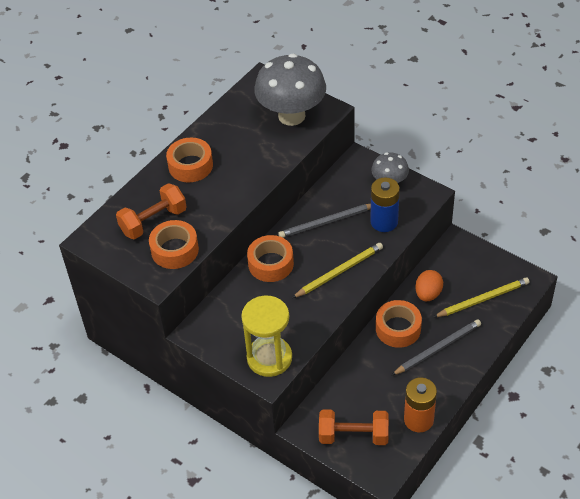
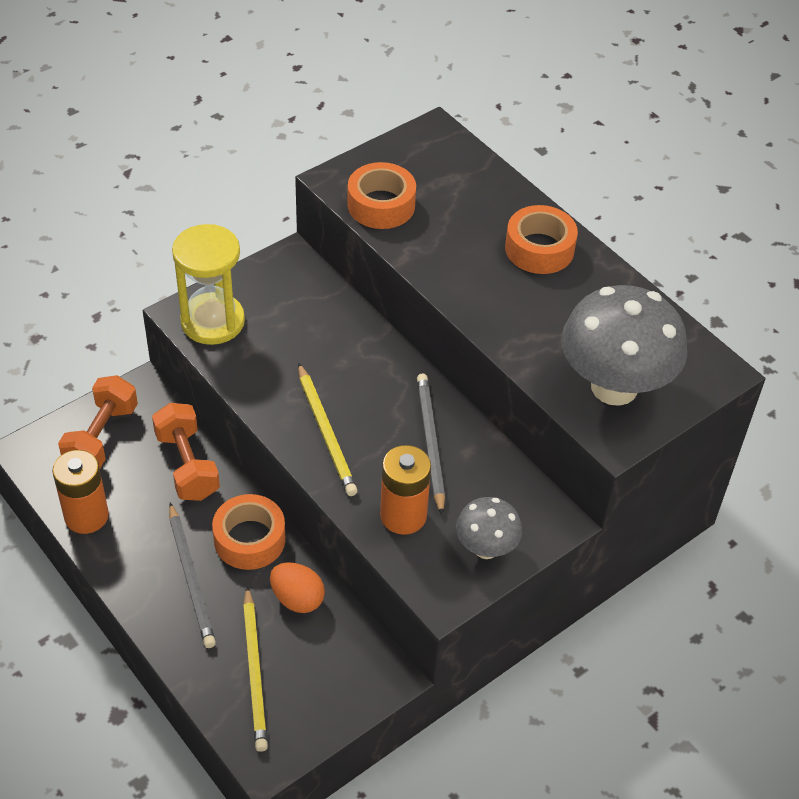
camera: 100 degrees right, 0 degrees up
(153, 221) = (443, 194): orange dumbbell -> orange dumbbell (187, 465)
(271, 264) = (375, 359): orange tape -> none
(384, 222) = (403, 516): blue battery -> orange battery

